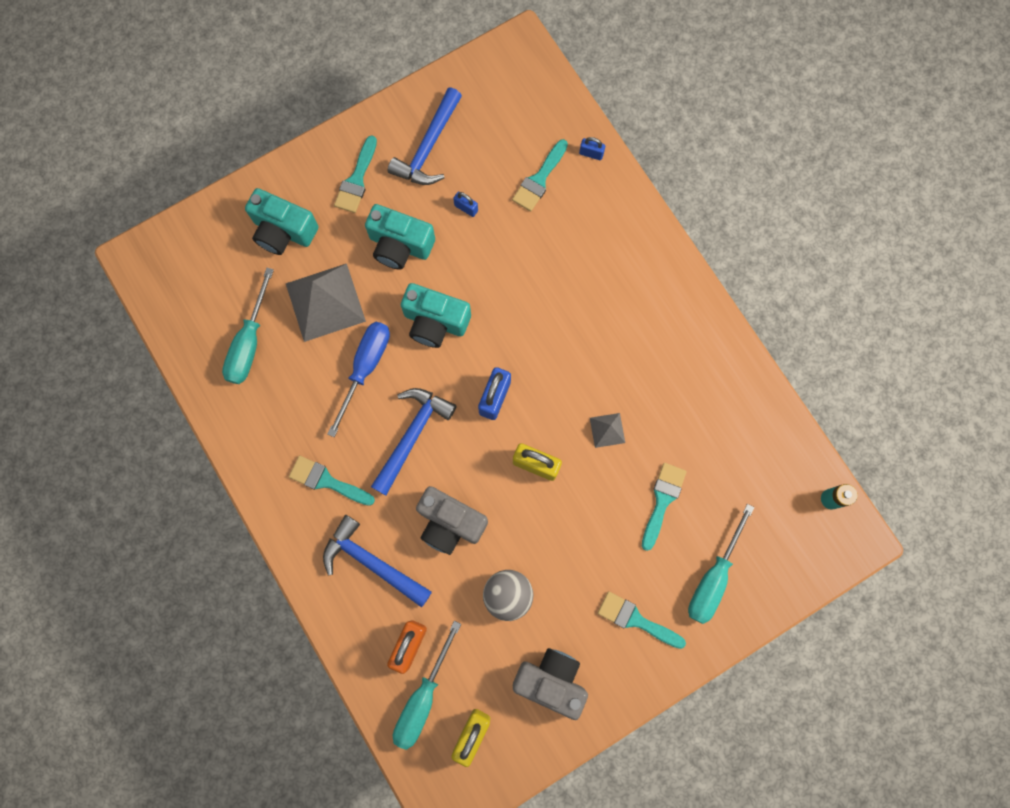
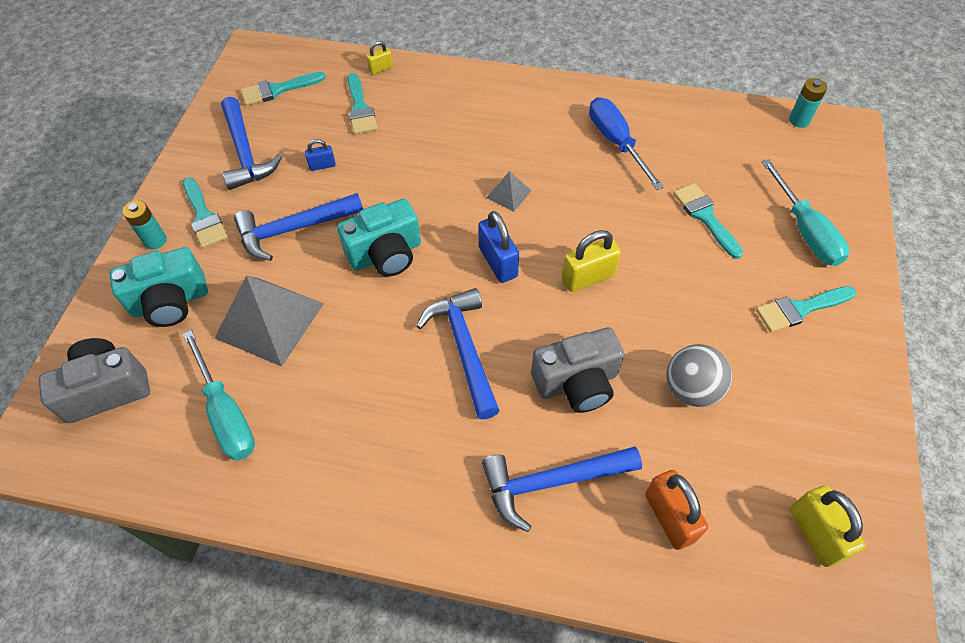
camera: 45 degrees left, 20 degrees down
(313, 171) = (155, 240): none -> turquoise battery
(327, 481) = (430, 456): turquoise brush -> turquoise brush (277, 90)
(365, 368) = (363, 336): blue screwdriver -> blue screwdriver (616, 143)
(400, 245) = (294, 229): turquoise camera -> blue hammer
(423, 698) = (738, 550): turquoise screwdriver -> none
(551, 680) = (809, 417): grey camera -> grey camera (107, 389)
(591, 154) = (381, 69): blue padlock -> yellow padlock
(607, 430) = (608, 209): grey pyramid -> grey pyramid (509, 194)

